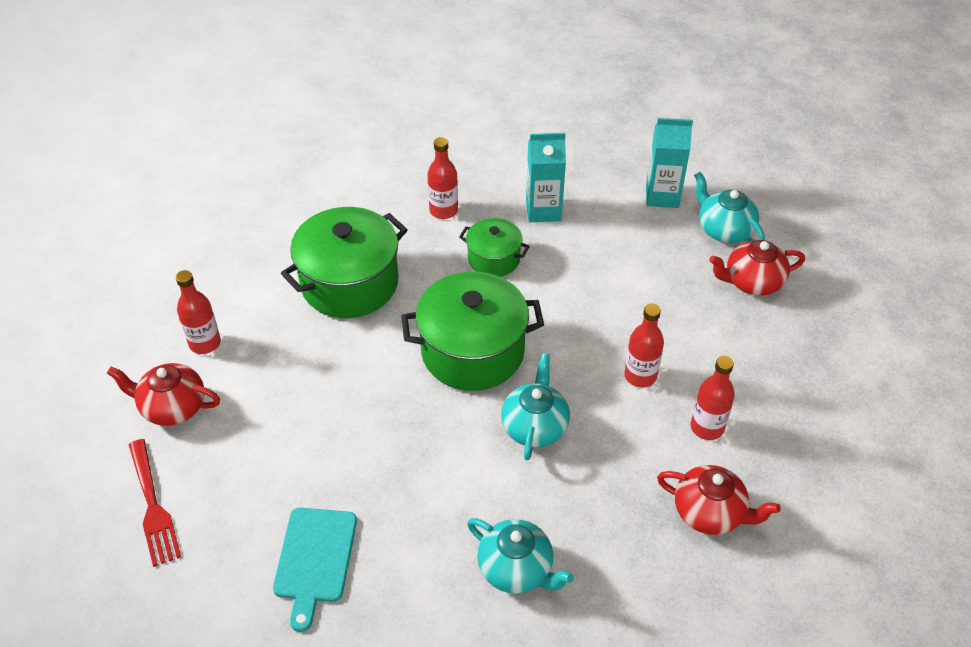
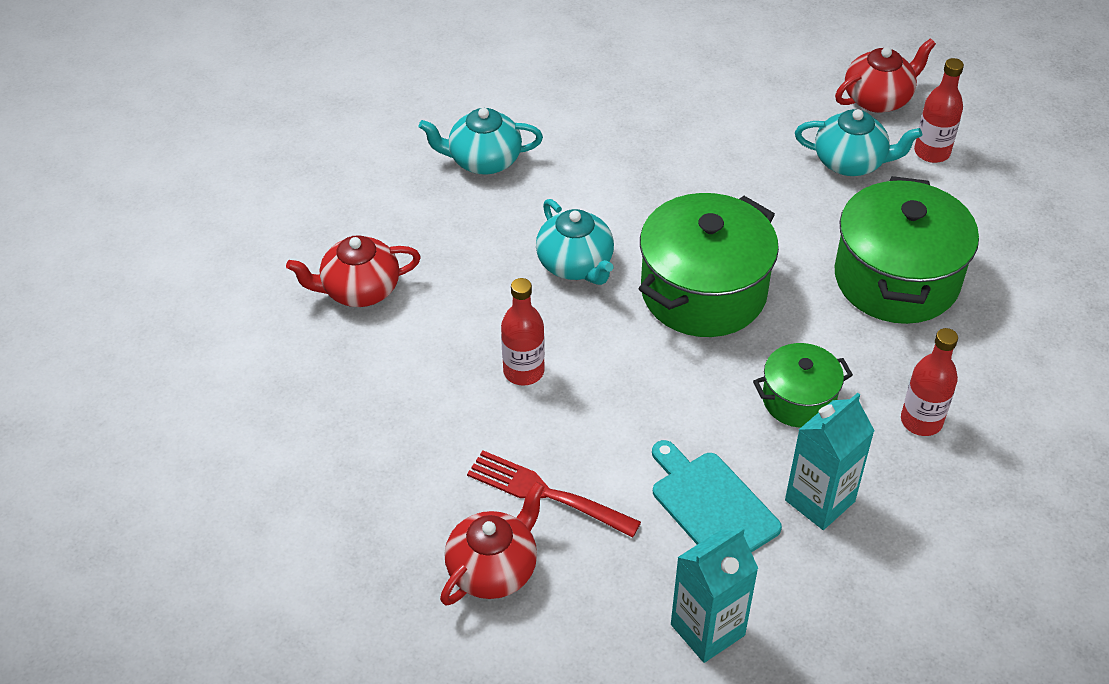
camera: 140 degrees right, 0 degrees up
(153, 506) = (790, 43): red fork -> red fork (546, 493)
(315, 559) = (636, 82): turquoise cutting board -> turquoise cutting board (711, 505)
(707, 427) = (417, 362): red bottle -> none
(724, 230) = (586, 629): turquoise teapot -> turquoise teapot (851, 162)

